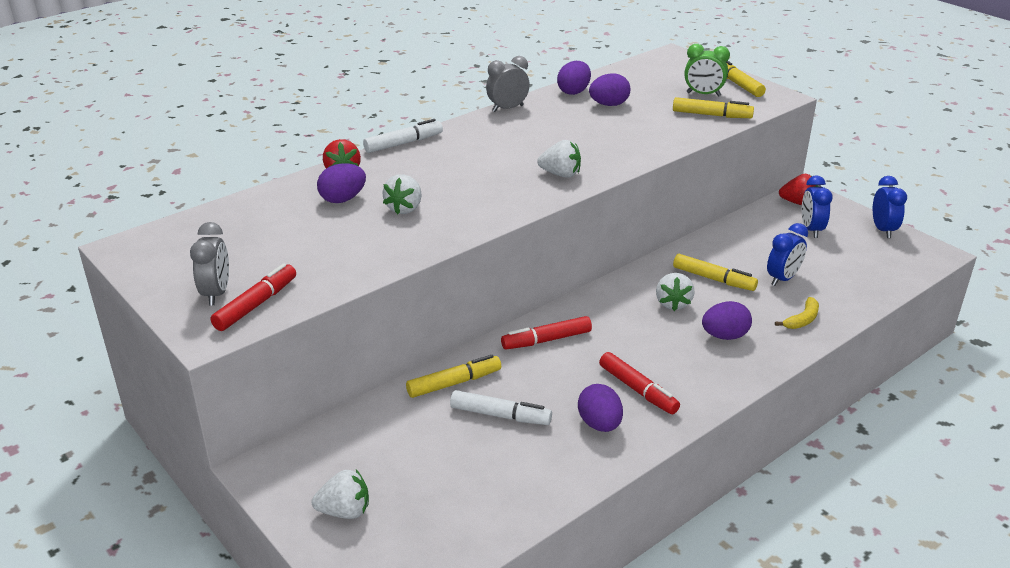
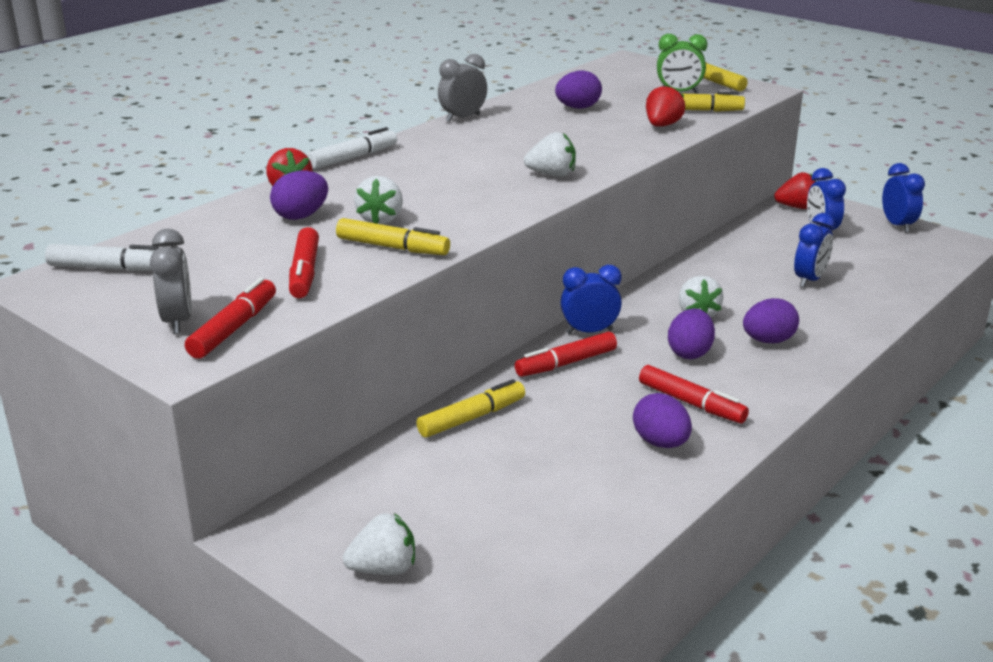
camera: 10 degrees left, 5 degrees down
(327, 256) = (305, 272): none -> red marker
(500, 415) = (540, 445): white marker -> white marker (110, 268)
(574, 92) = (532, 98): purple egg -> purple egg (689, 353)
(576, 311) = (589, 332): none -> blue clock
(674, 129) = (662, 125): none -> red strawberry
(713, 279) = (733, 286): yellow marker -> yellow marker (393, 247)
(802, 319) = (847, 317): yellow banana -> none

